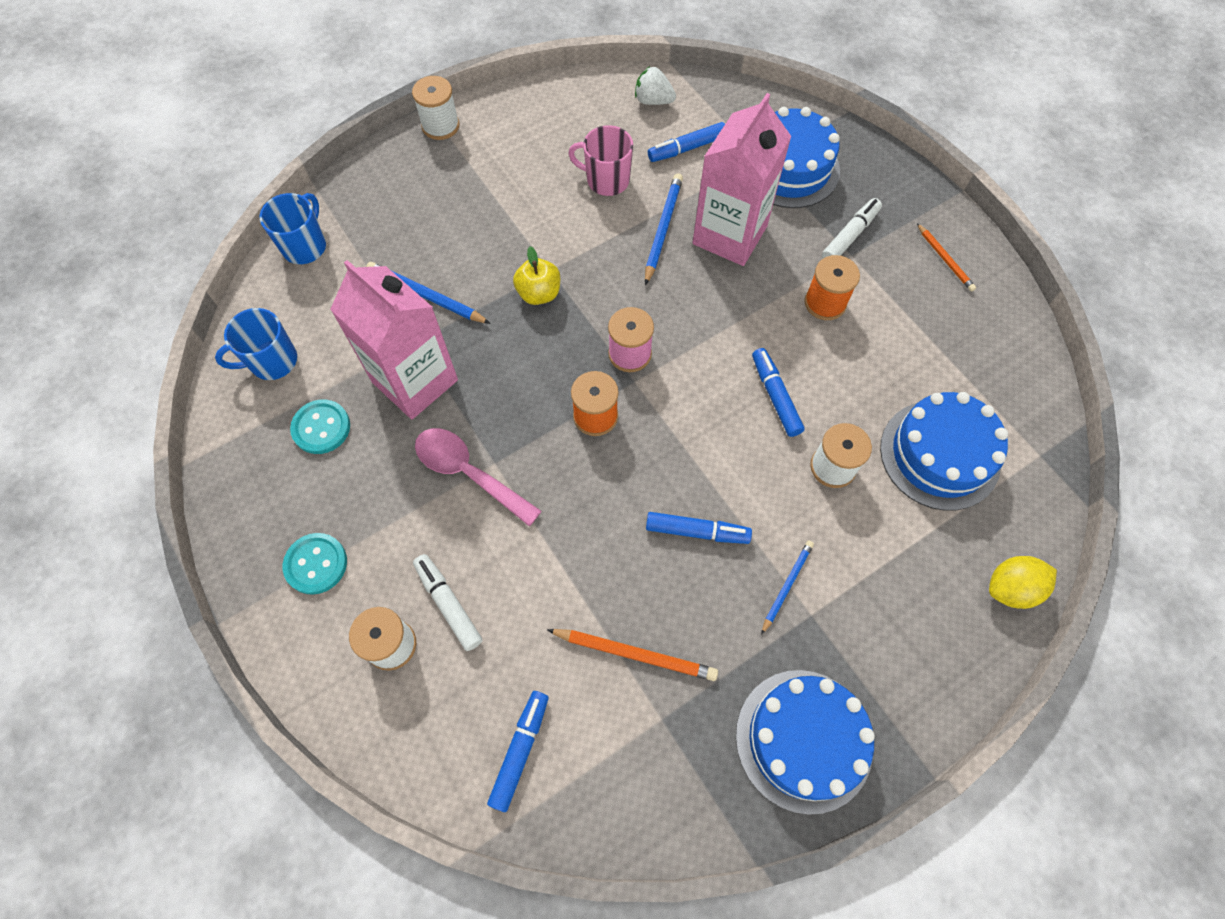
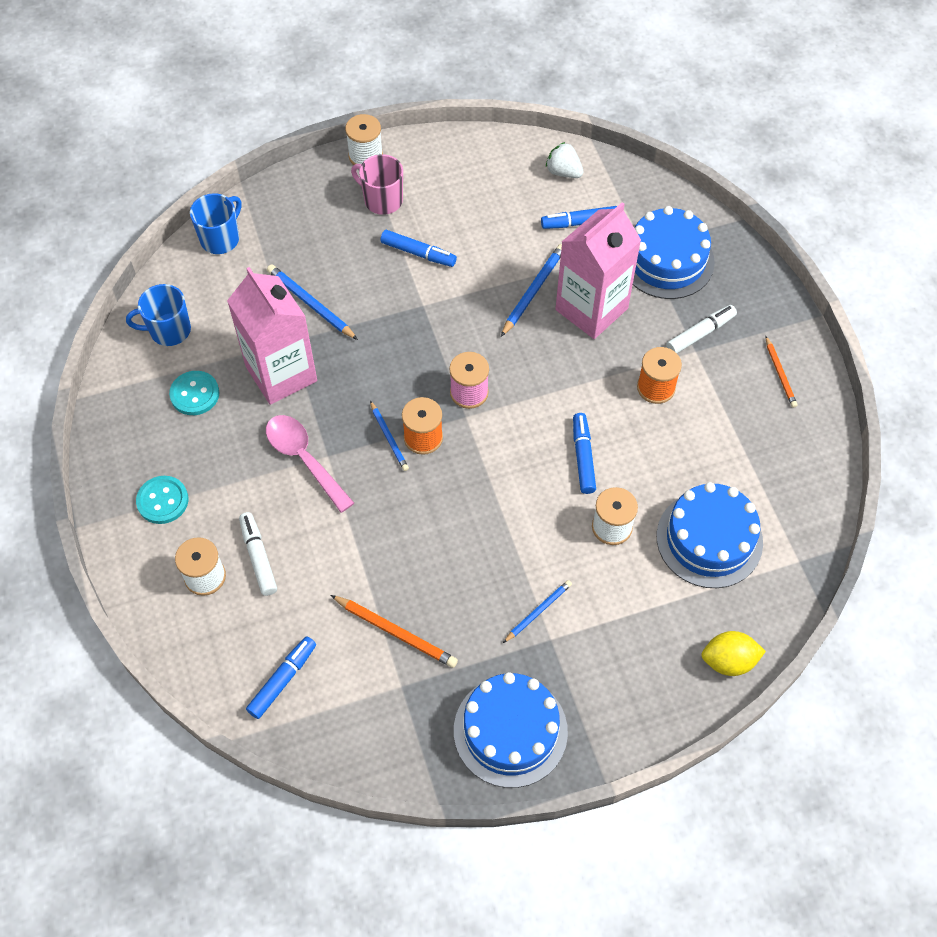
camera: 15 degrees right, 5 degrees down
(539, 293) = (407, 323): yellow apple -> none
(557, 425) = (389, 437): none -> blue pencil
(606, 180) = (497, 236): pink mug -> pink mug (382, 200)
(697, 531) = (478, 551): blue marker -> blue marker (418, 253)

